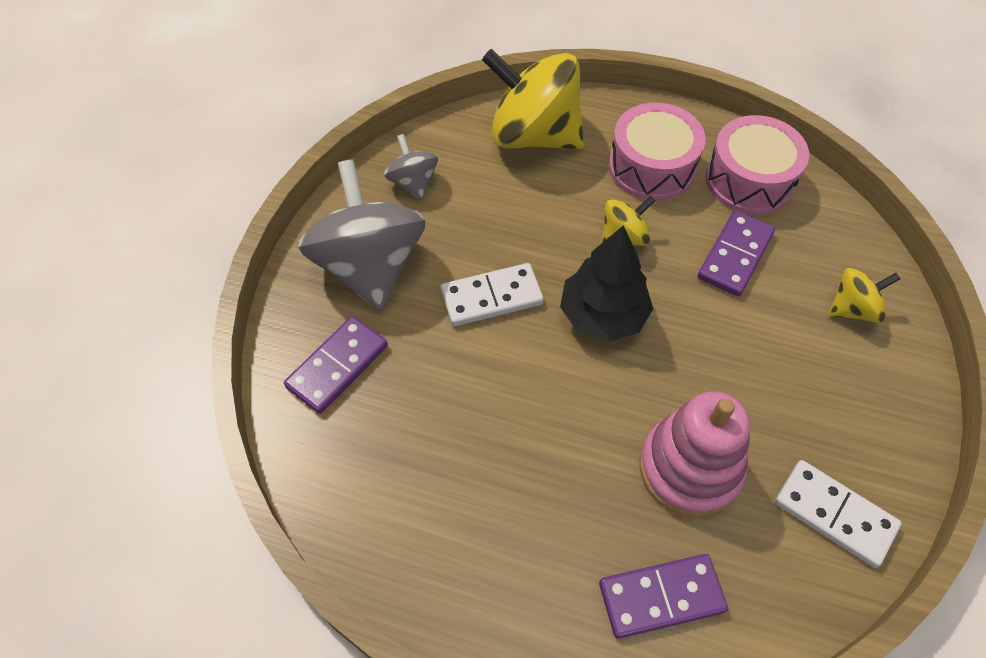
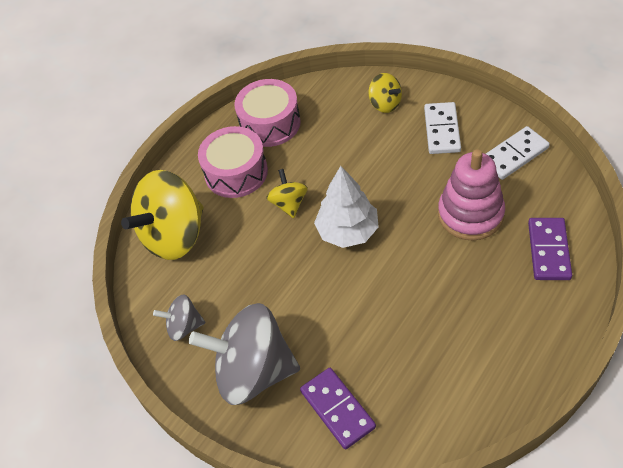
camera: 65 degrees left, 5 degrees down
(491, 297) = (311, 294): white domino -> white domino (442, 130)
(603, 315) = (348, 231): black tree -> white tree
(735, 255) = (326, 148): purple domino -> none
(853, 309) = (385, 104): yellow spinning top -> yellow spinning top turned 135 degrees clockwise

